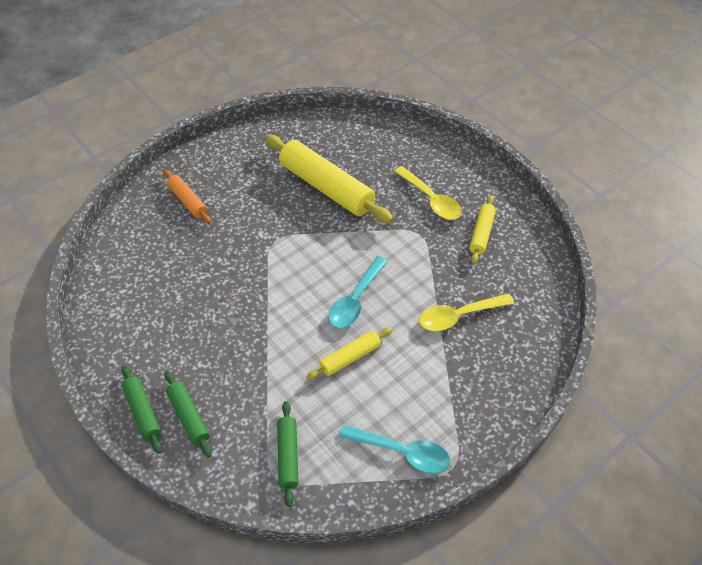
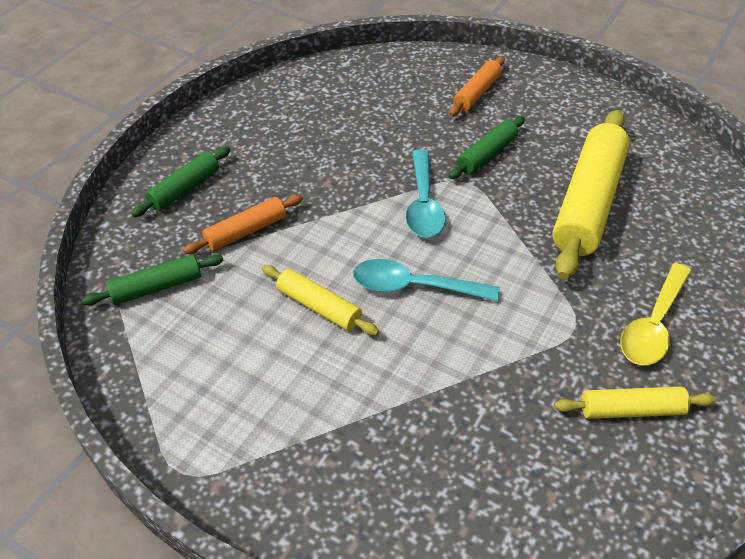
camera: 70 degrees right, 5 degrees down
(142, 412) = (179, 153): green rolling pin -> green rolling pin (486, 155)
(258, 384) = (246, 231): none -> orange rolling pin
(402, 452) = (190, 404): turquoise spoon -> turquoise spoon (423, 204)
(458, 316) = (448, 417): yellow spoon -> none

